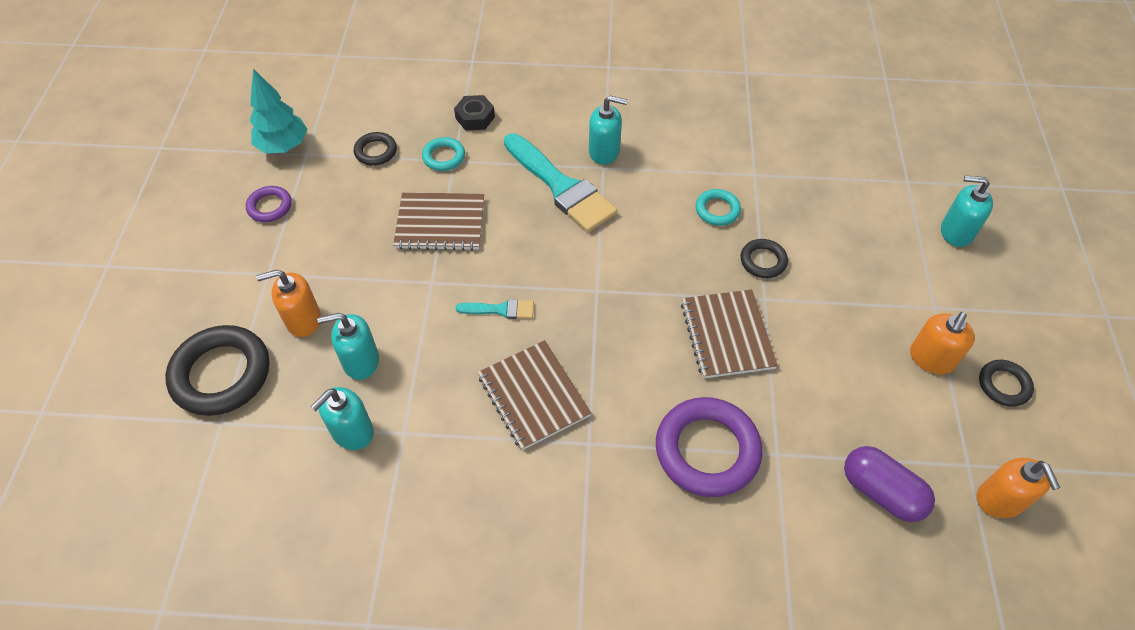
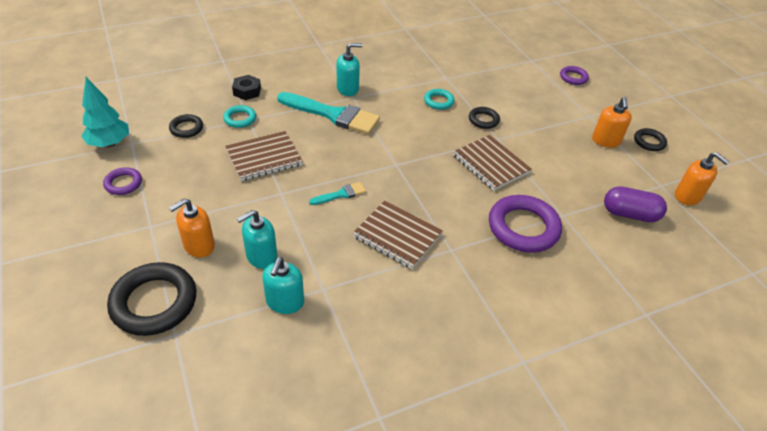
camera: 30 degrees left, 10 degrees down
(956, 232) = (573, 78): turquoise soap dispenser -> purple ring

